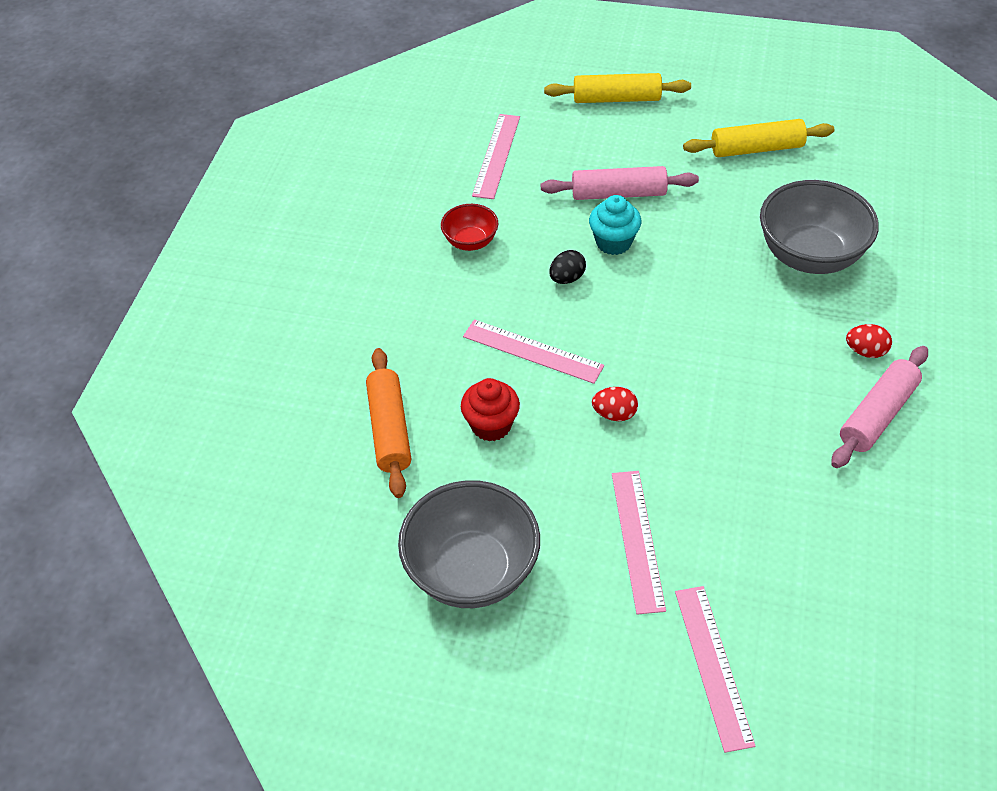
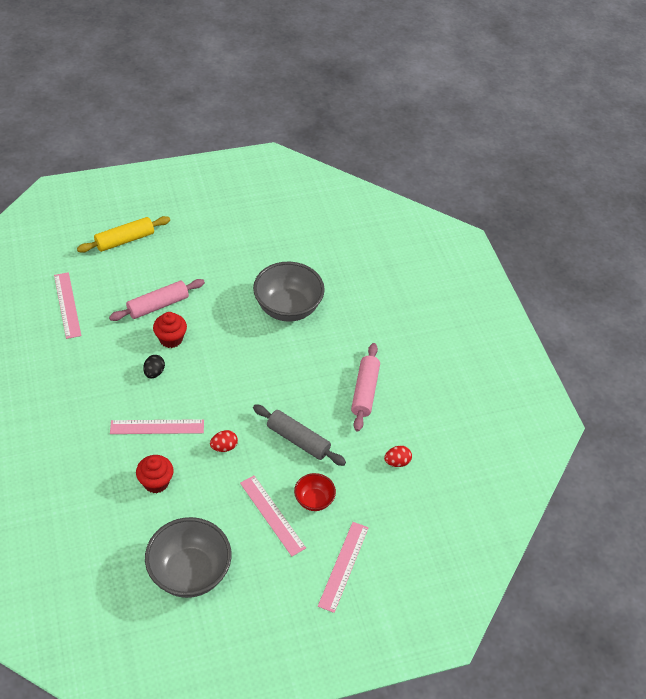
camera: 35 degrees left, 0 degrees up
(390, 429) = (96, 509): orange rolling pin -> none
(470, 242) = (81, 370): red bowl -> red bowl (314, 500)
(613, 242) = (171, 339): turquoise cupcake -> red cupcake
(713, 666) = (343, 566): pink ruler -> pink ruler turned 60 degrees clockwise
(733, 446) = (298, 440): none -> grey rolling pin
(757, 149) = (227, 248): yellow rolling pin -> none
(865, 351) = (343, 356): red egg -> red egg (397, 462)

